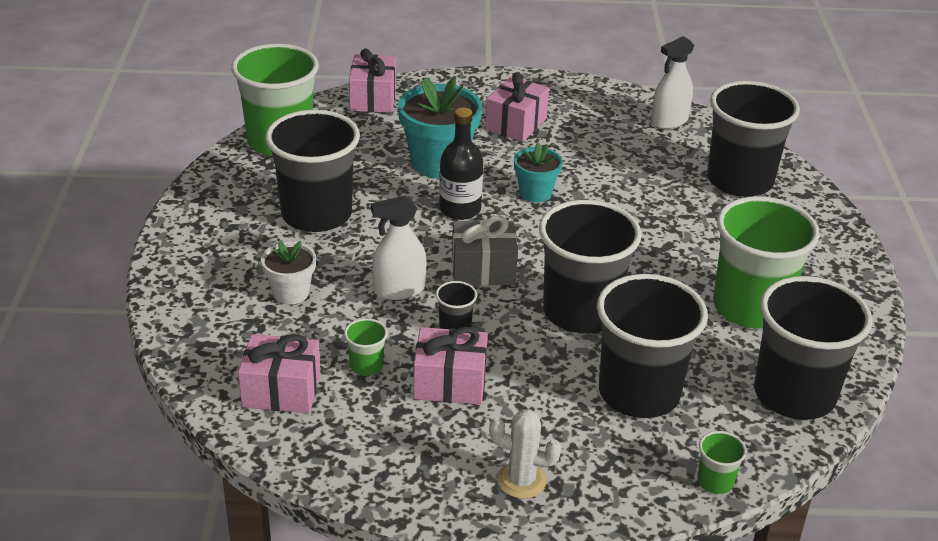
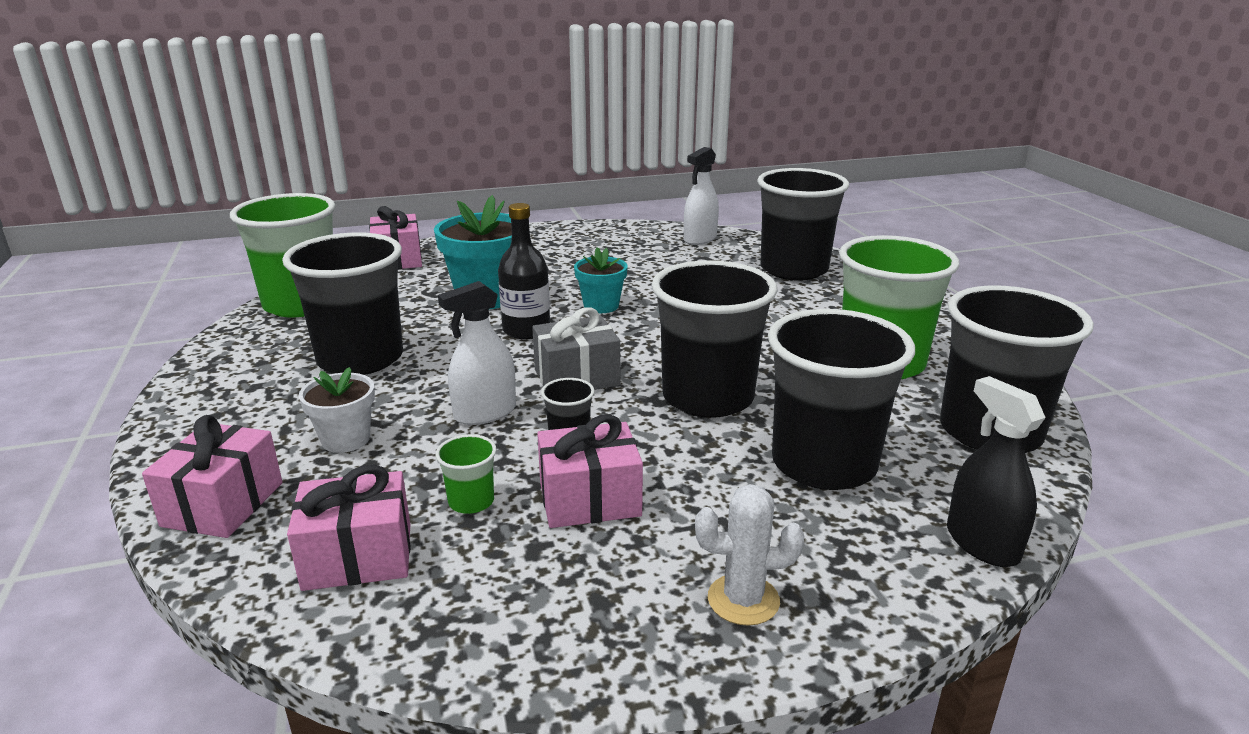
camera: 15 degrees left, 10 degrees down
(516, 124) = (554, 259): pink gift -> pink gift (223, 504)
(715, 482) = (982, 543): green cup -> black spray bottle

